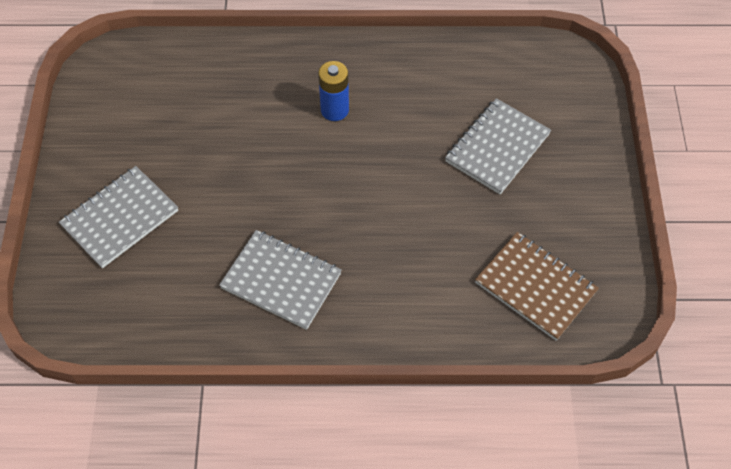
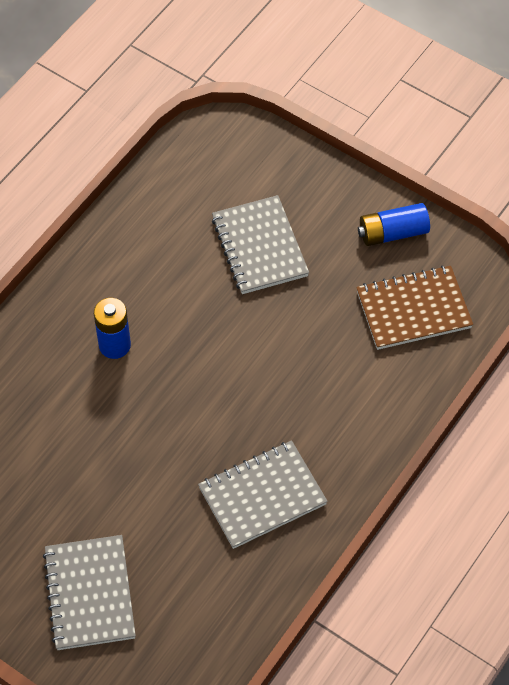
camera: 55 degrees left, 0 degrees up
(593, 229) = (392, 233): none -> blue battery

